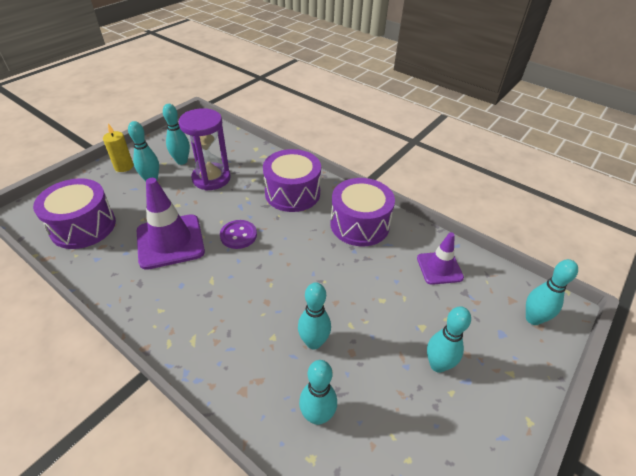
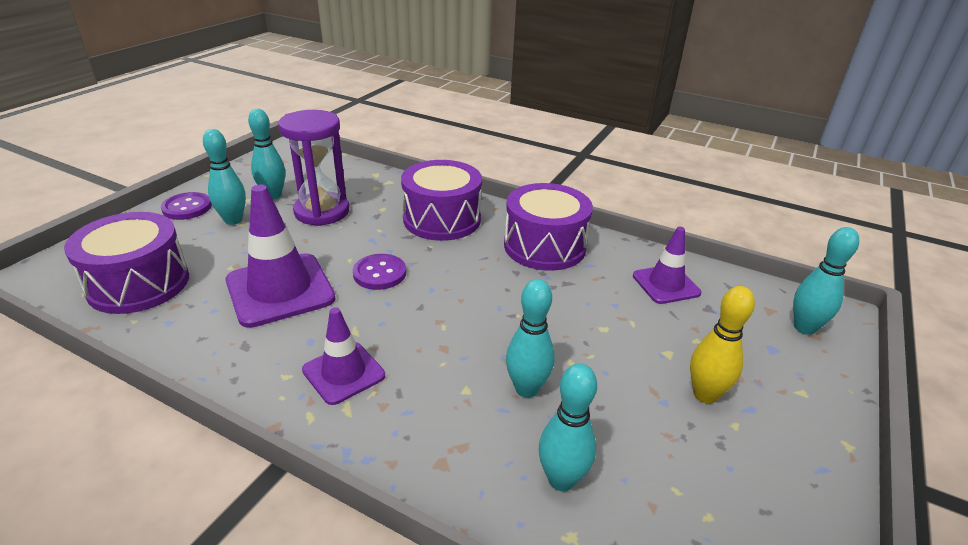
camera: 10 degrees left, 10 degrees down
(124, 166) = (187, 208): yellow candle -> purple button
(197, 313) = (343, 373): none -> purple traffic cone
(437, 365) = (705, 395): turquoise bowling pin -> yellow bowling pin

